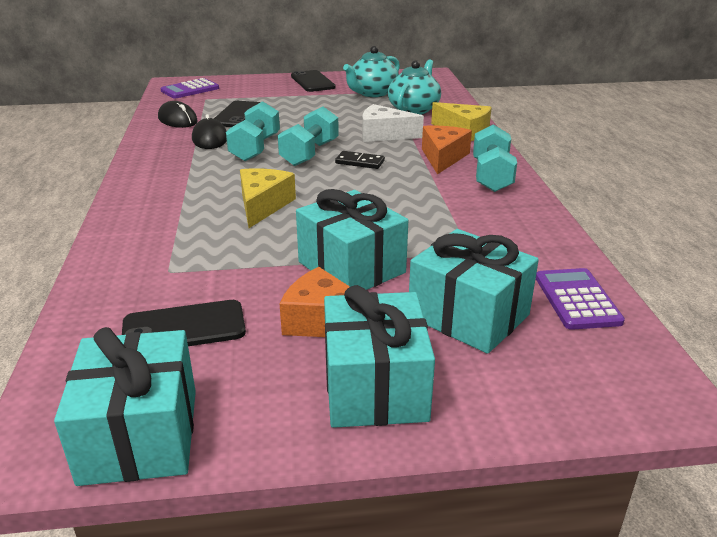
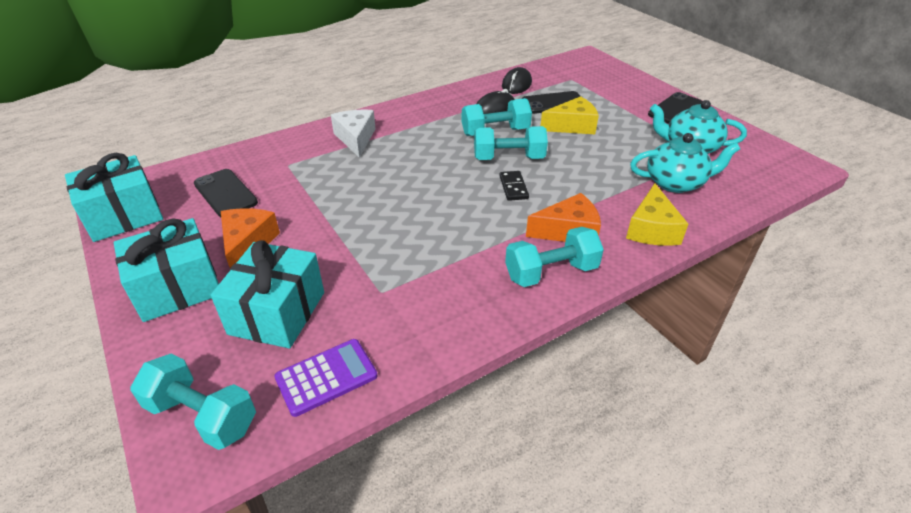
camera: 65 degrees right, 10 degrees up
(190, 90) = (582, 67): purple calculator -> none
(263, 205) = (398, 168): yellow cheese -> yellow cheese (572, 126)
(351, 267) = (325, 235): turquoise gift -> none
(384, 134) = (588, 183): white cheese -> white cheese (356, 138)
(609, 382) = (202, 416): none -> turquoise dumbbell

